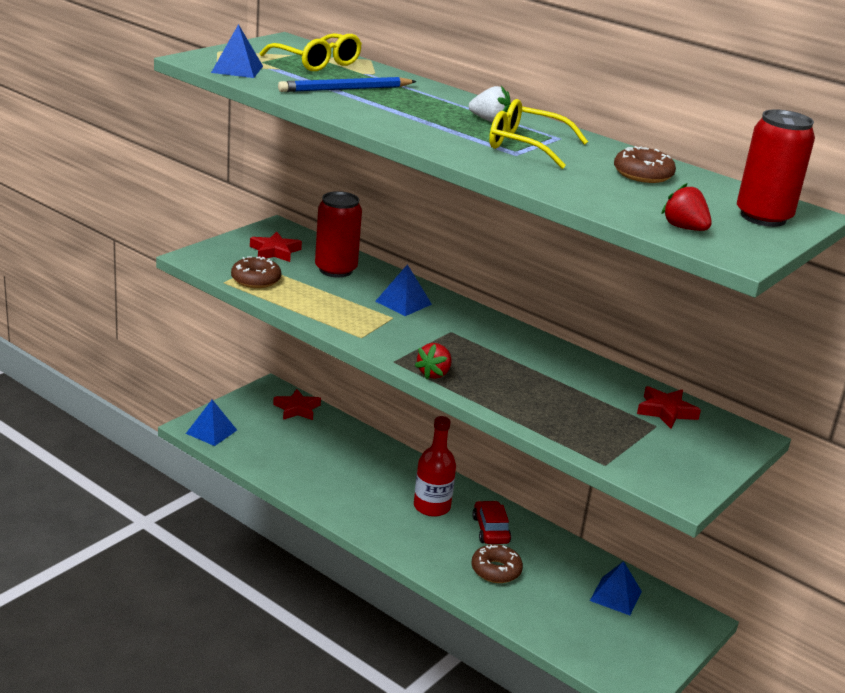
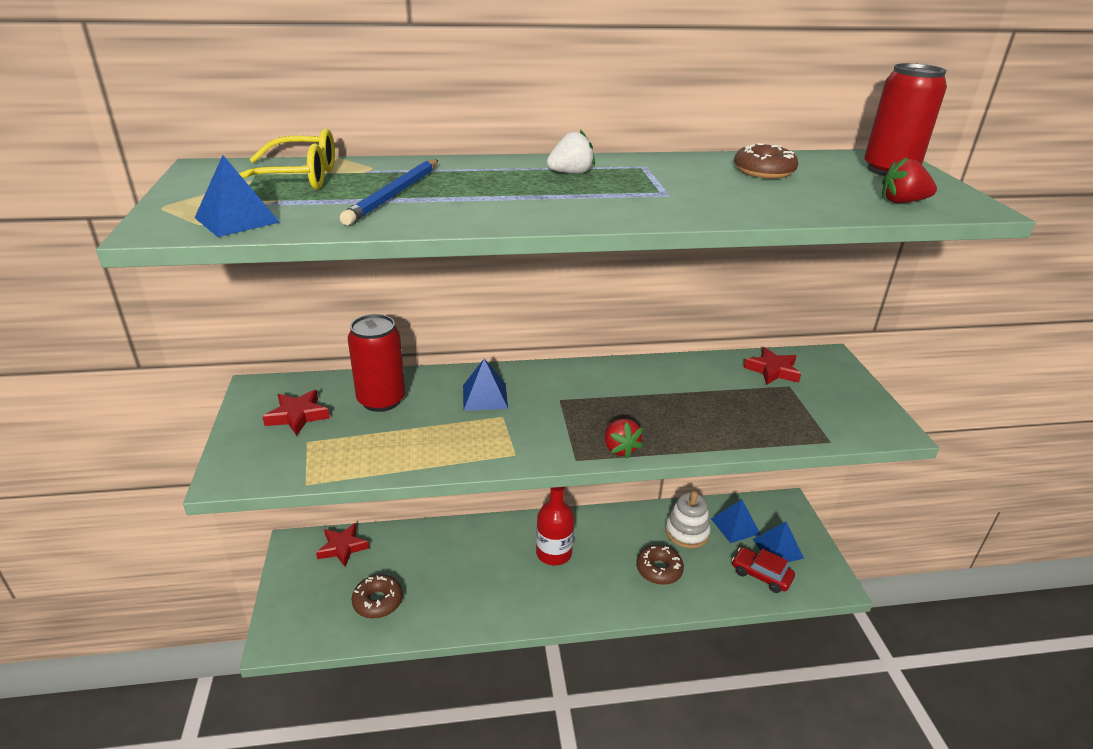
camera: 45 degrees left, 5 degrees up
(211, 431) = (299, 631): blue pyramid -> blue pyramid (777, 548)
(256, 280) = (332, 459): brown donut -> brown donut (378, 601)
(490, 530) = (611, 539): red car -> red car (761, 575)
(527, 146) = (652, 183): yellow glasses -> none
(563, 569) = (687, 532): none -> white stacking toy

